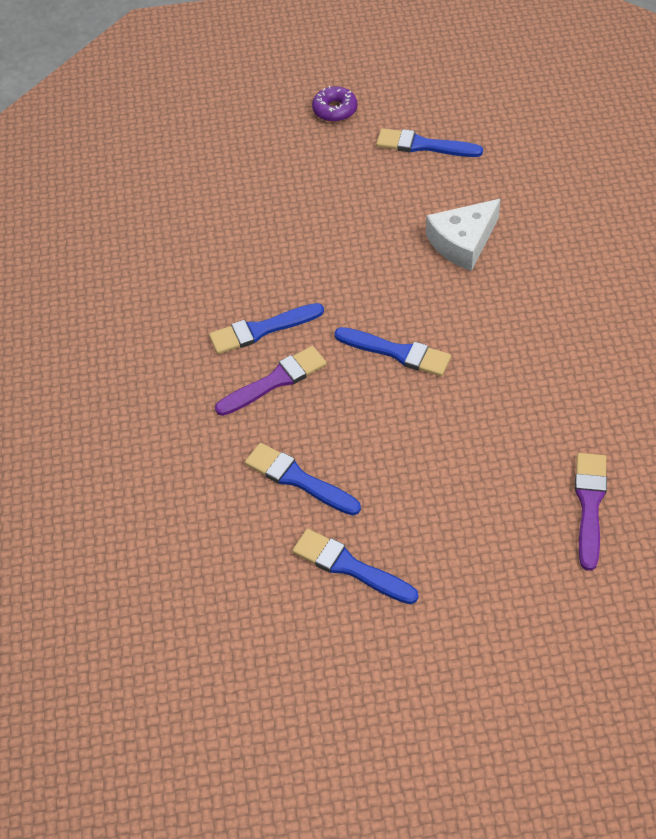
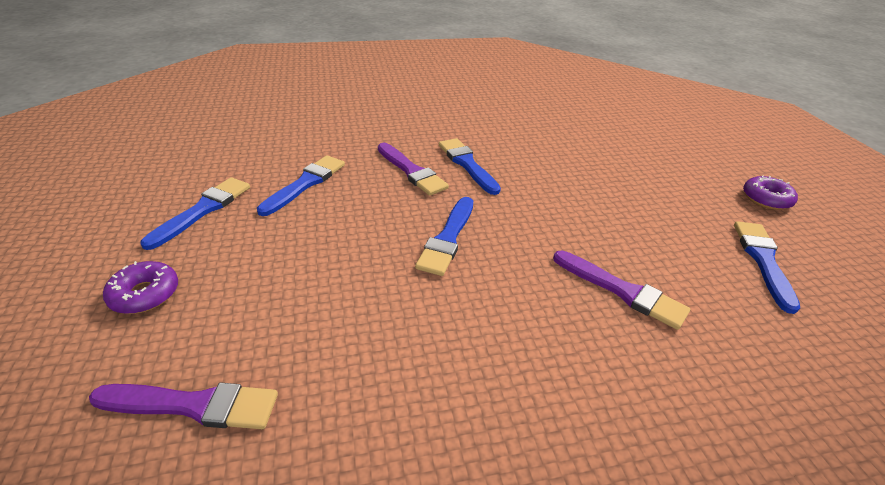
camera: 80 degrees right, 15 degrees down
(463, 242) = (622, 291): white cheese -> purple brush
(480, 576) = (145, 294): none -> purple donut

